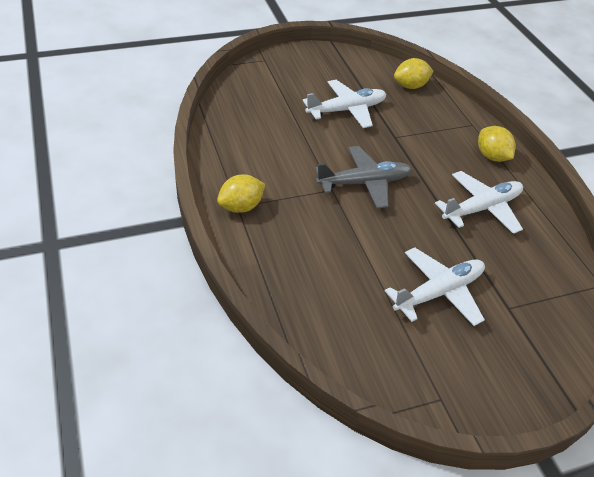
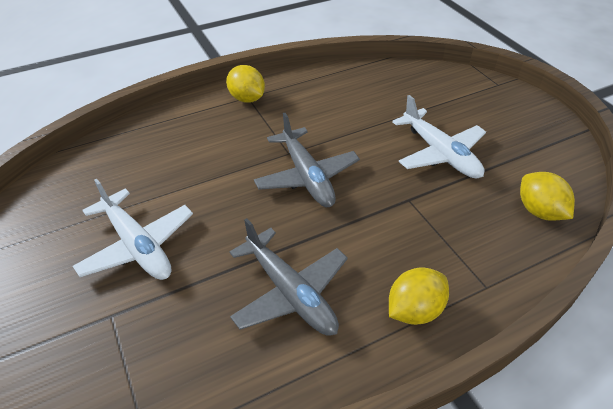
camera: 85 degrees right, 0 degrees up
(482, 208) = (290, 293): white plane -> grey plane

